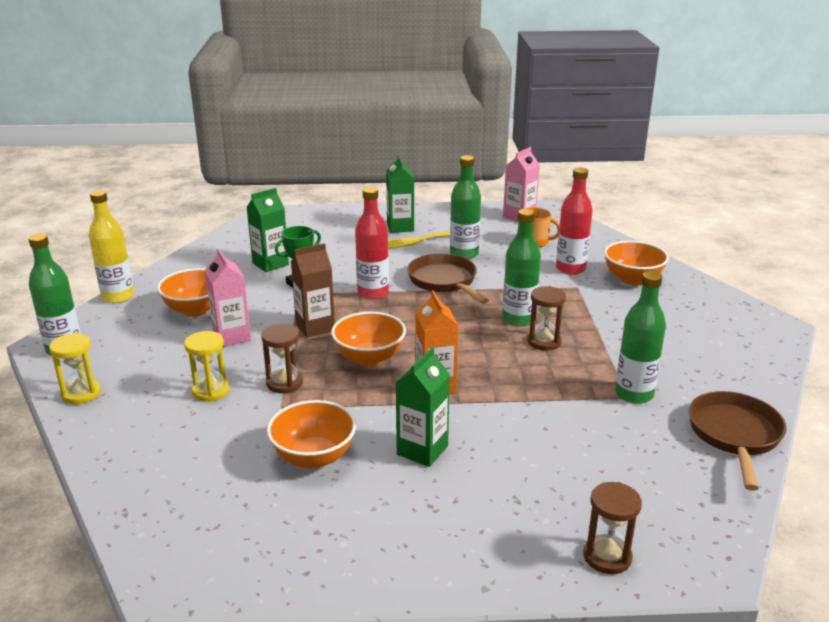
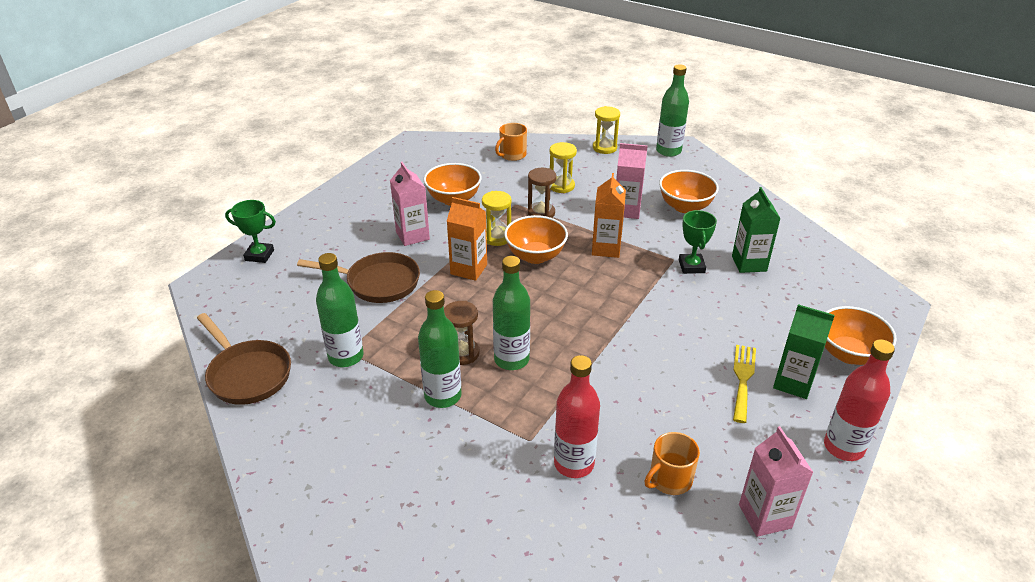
camera: 125 degrees right, 10 degrees up
(118, 297) = (737, 181): yellow bottle -> none
(151, 460) = (512, 155): none -> orange mug
(315, 327) = (606, 248): brown carton -> orange carton
(362, 392) = (497, 237): none -> yellow hourglass
(373, 293) = (640, 298): red bottle -> red bottle (843, 447)
(422, 450) = (412, 236): green carton -> pink carton
(444, 281) = (625, 351): brown pan -> brown pan (378, 283)
(464, 254) = (680, 397): green bottle -> green bottle (443, 396)
(607, 556) = (259, 255): brown hourglass -> green trophy
(632, 279) = (504, 502): orange bowl -> orange bowl (848, 354)

